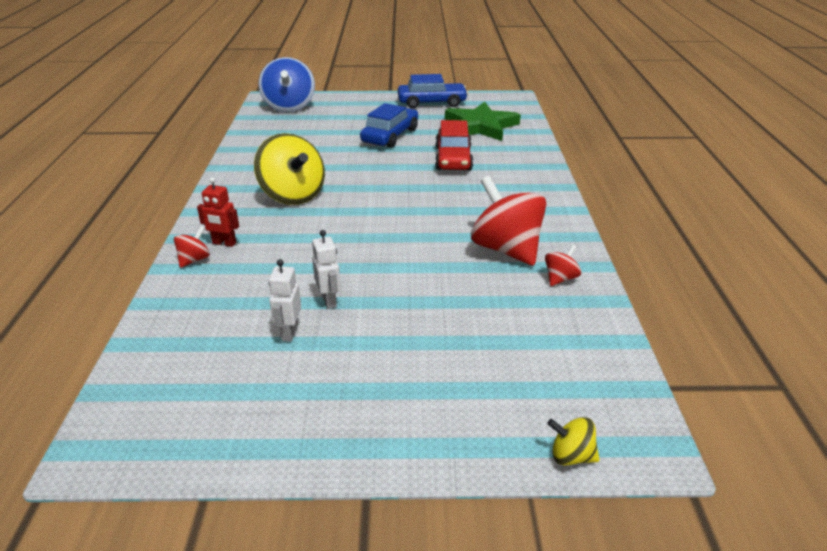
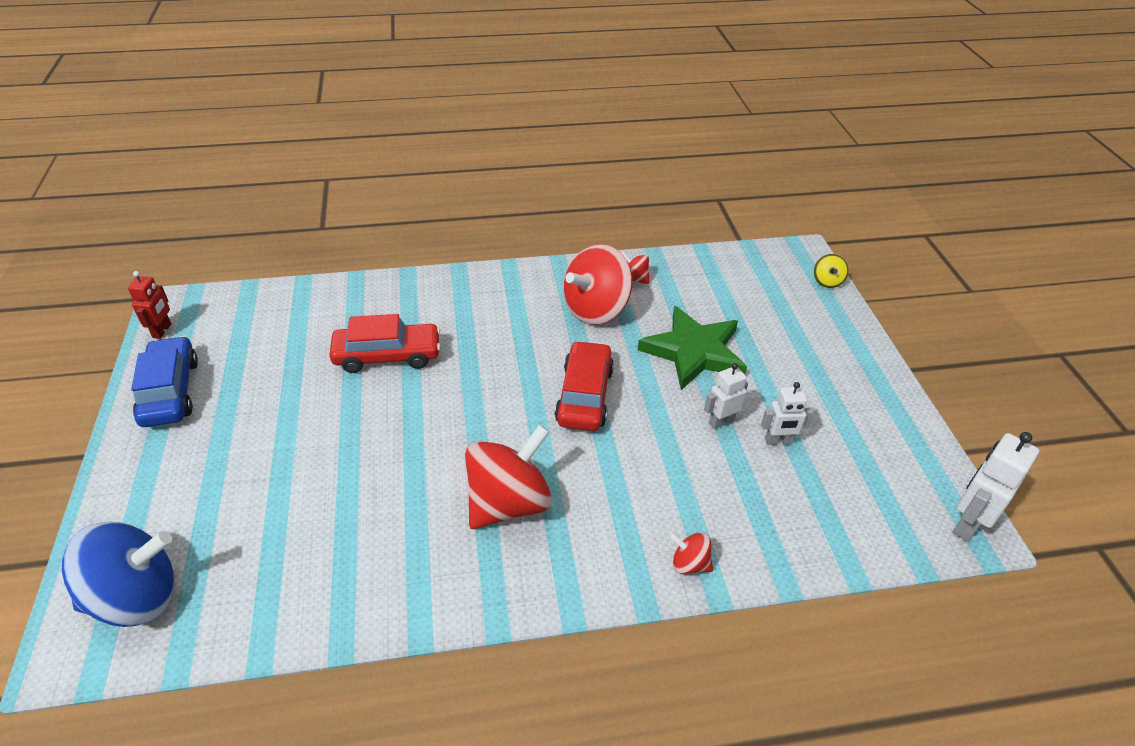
camera: 100 degrees left, 10 degrees up
(108, 449) = (967, 524): none -> white robot
(224, 243) = (645, 544): red robot -> red robot (162, 331)
(292, 195) = (509, 503): yellow spinning top -> red spinning top
(387, 233) = (584, 395): none -> red car
(390, 136) = (305, 426): blue car -> none
(480, 126) = (279, 335): green star -> green star (694, 351)

